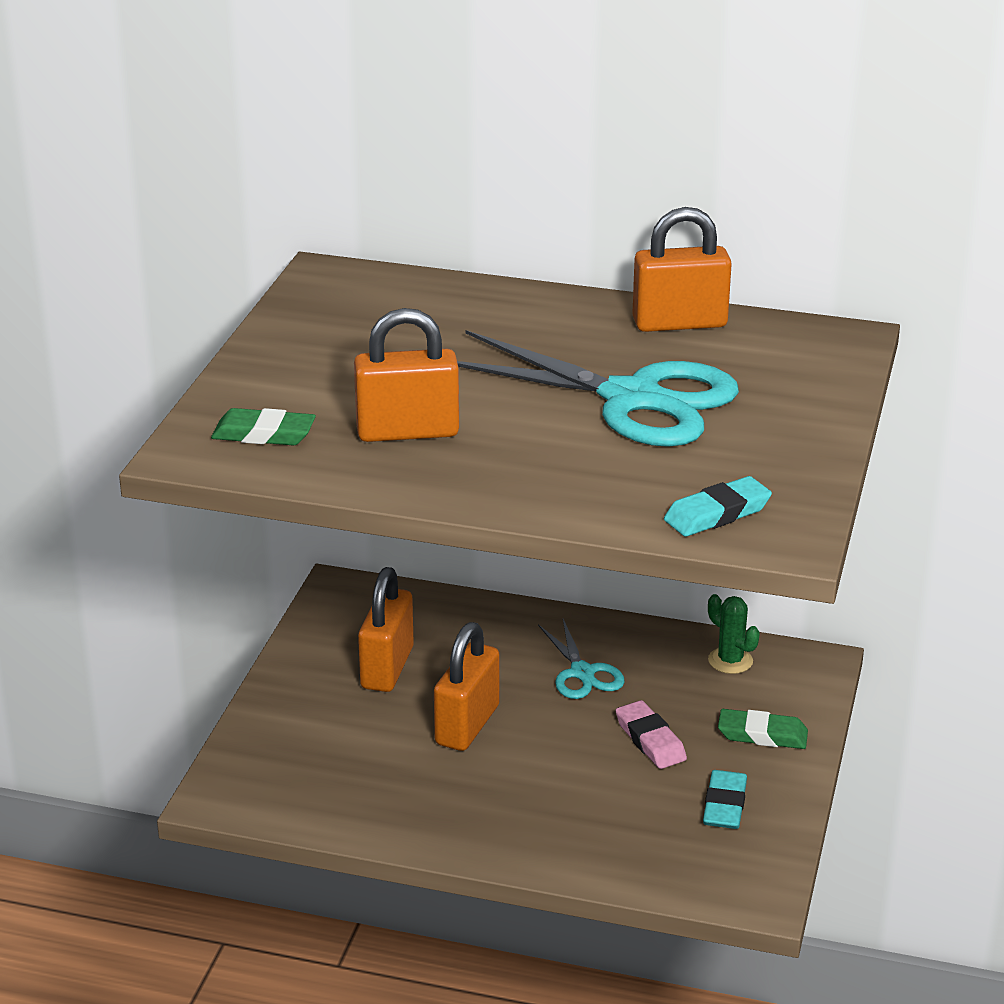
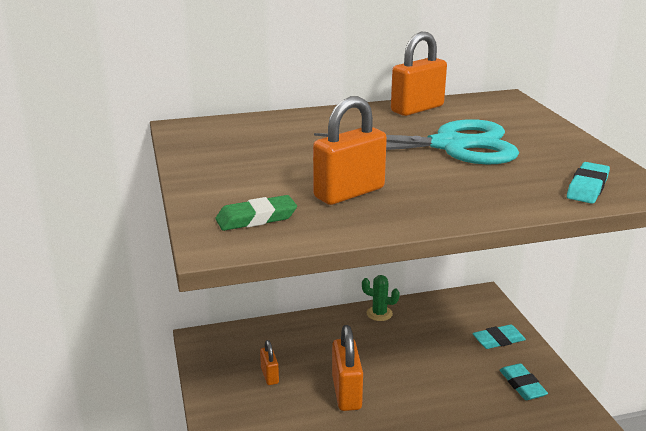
camera: 30 degrees left, 5 degrees down
(387, 668) = (269, 376): orange padlock -> orange padlock, size x0.55
(582, 673) = (378, 340): turquoise scissors -> none
(650, 740) = (449, 364): pink eraser -> none
(730, 661) = (443, 308): green cactus -> green cactus (379, 313)
(762, 735) = (498, 340): green eraser -> turquoise eraser

